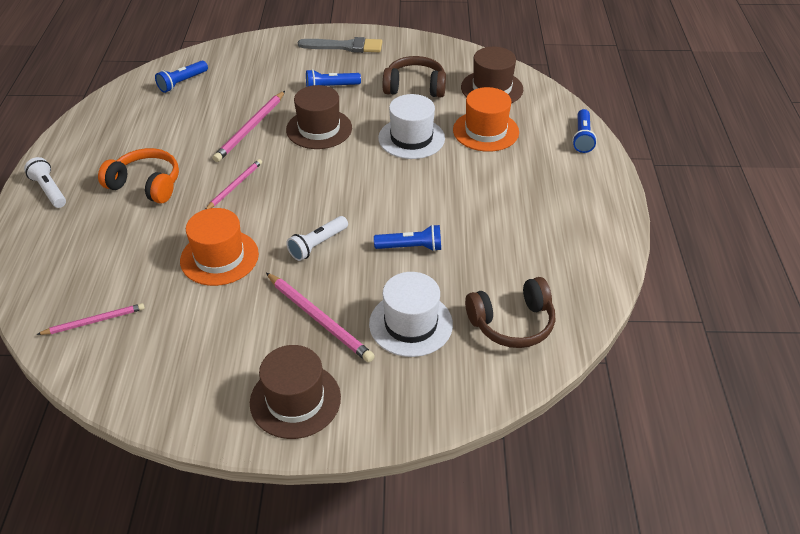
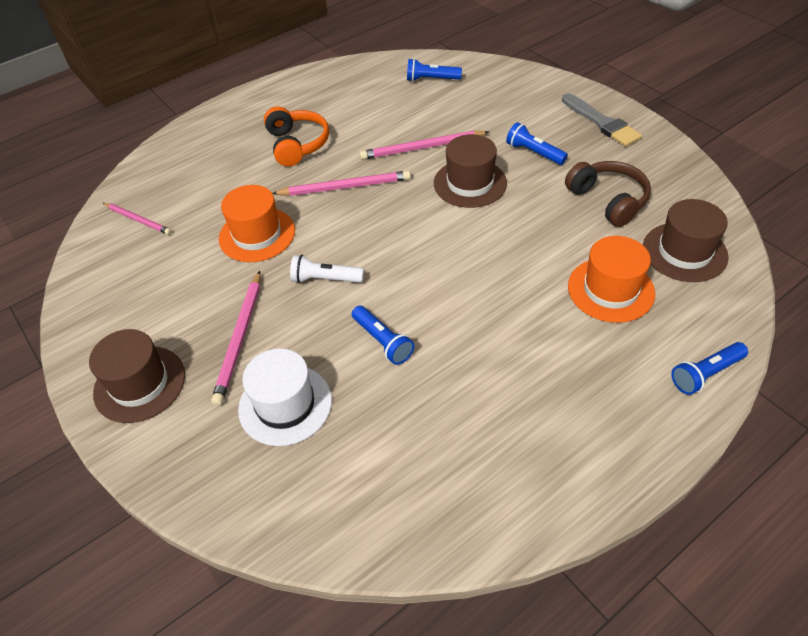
camera: 55 degrees right, 5 degrees up
(49, 190) = (245, 109): white flashlight -> none
(234, 186) = (344, 187): pink pencil -> pink pencil, size x1.53
(411, 138) = (531, 246): white hat -> none
(512, 323) = (352, 485): brown headphones -> none

